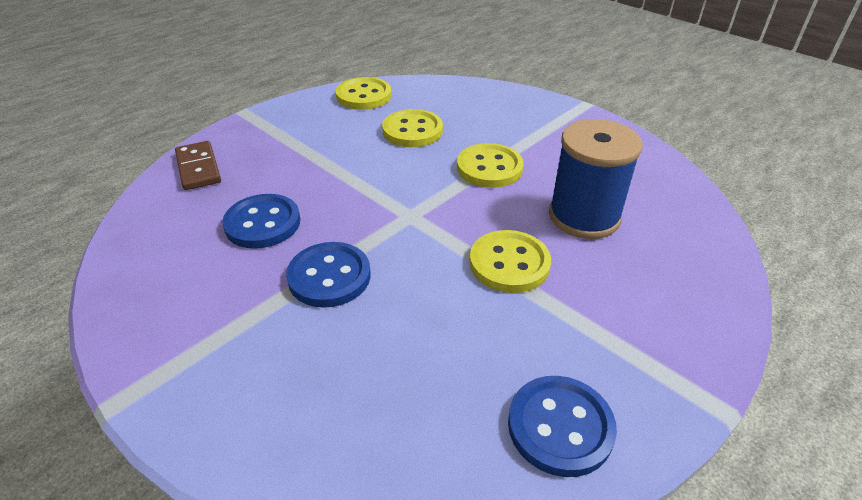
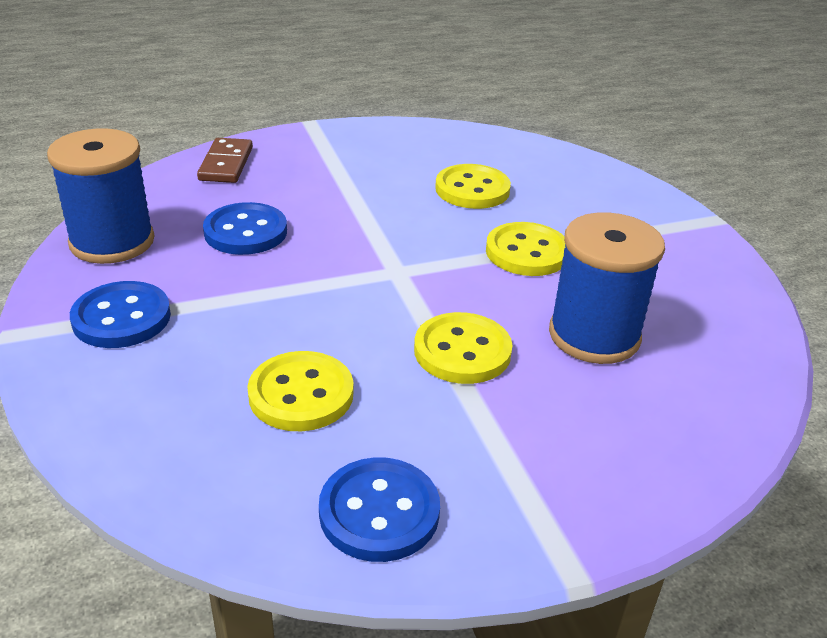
camera: 25 degrees right, 5 degrees down
(146, 274) = (112, 242): none -> blue spool
(329, 276) = (269, 299): blue button -> blue button (121, 318)
(364, 96) = (449, 139): yellow button -> yellow button (301, 394)

